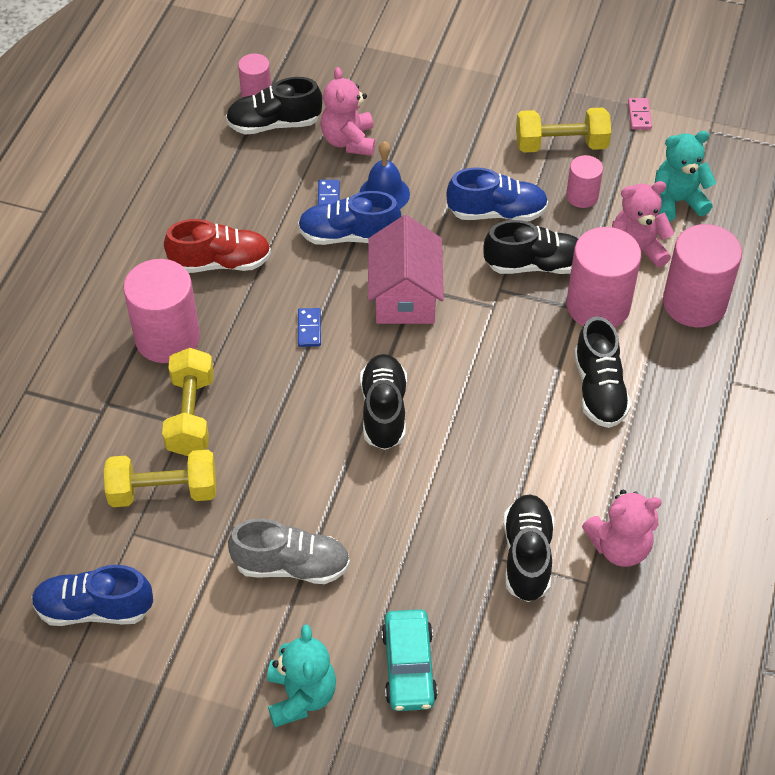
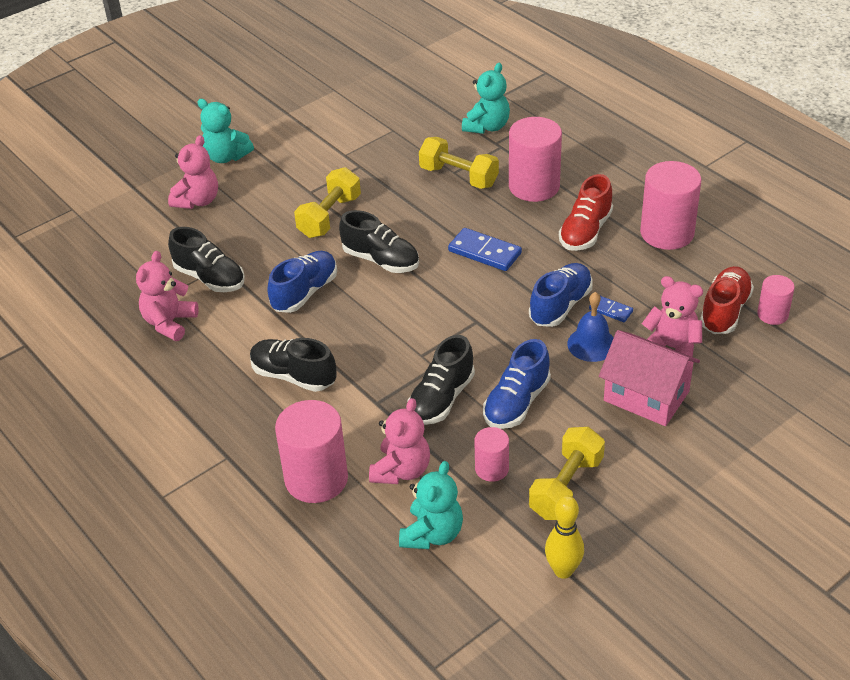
camera: 125 degrees right, 10 degrees down
(71, 436) = (487, 127): none -> turquoise teddy bear
(94, 609) = (357, 104): blue shoe -> blue shoe (305, 292)
(163, 491) = (410, 149): yellow dumbbell -> yellow dumbbell (329, 217)
(274, 124) = (724, 311): black shoe -> red shoe
(291, 565) = (308, 180): grey shoe -> none
(309, 329) = (485, 252): blue domino -> blue domino, size x1.77
(405, 295) = (473, 312): pink house -> pink house (646, 396)
(408, 666) = (197, 201): turquoise car -> pink teddy bear
(598, 306) = (368, 416): pink cylinder -> pink cylinder (667, 233)
(639, 115) = (563, 570): pink domino -> yellow bowling pin

